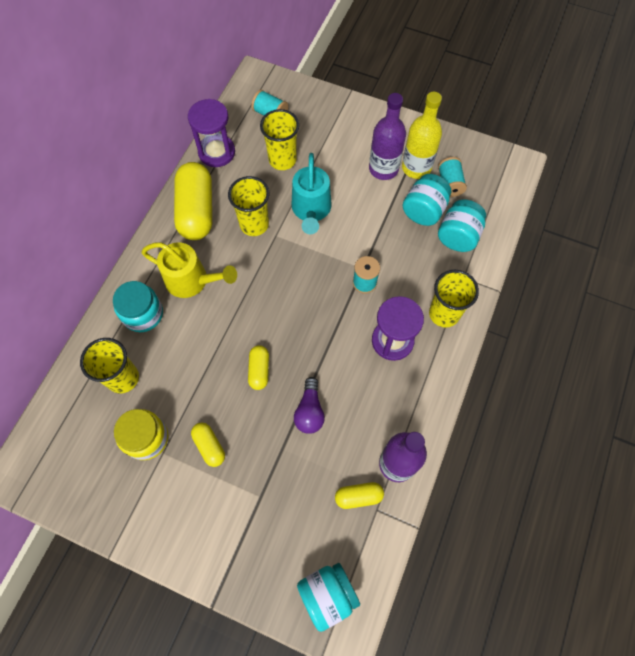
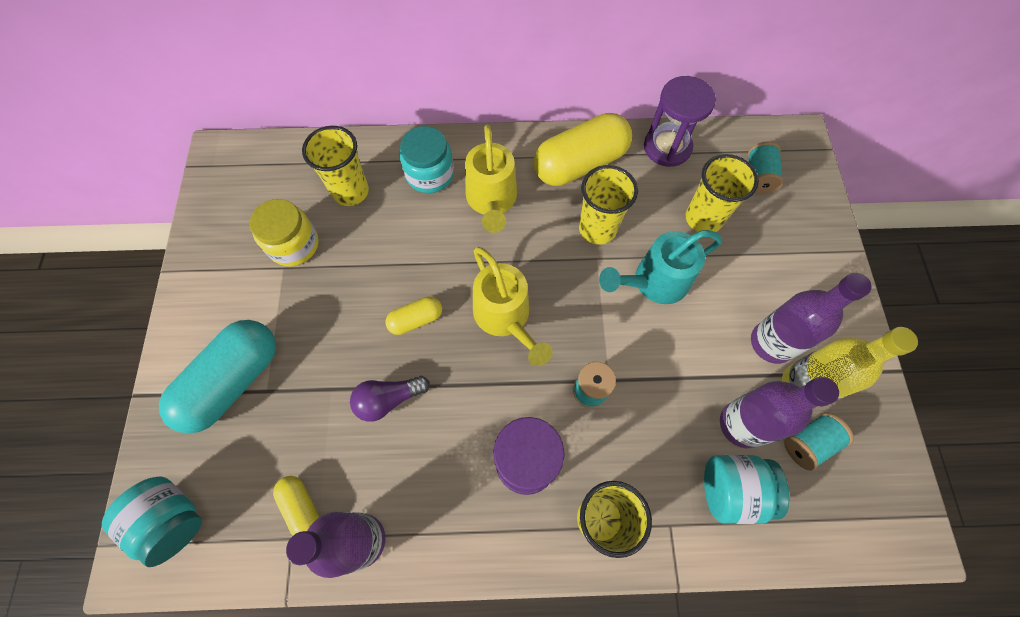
camera: 65 degrees right, 0 degrees up
(209, 446) = (306, 310): yellow capsule -> none
(241, 520) = (233, 382): none -> turquoise capsule
(289, 311) = (505, 318): none -> yellow watering can
(424, 210) = (742, 424): turquoise jar -> purple bottle

